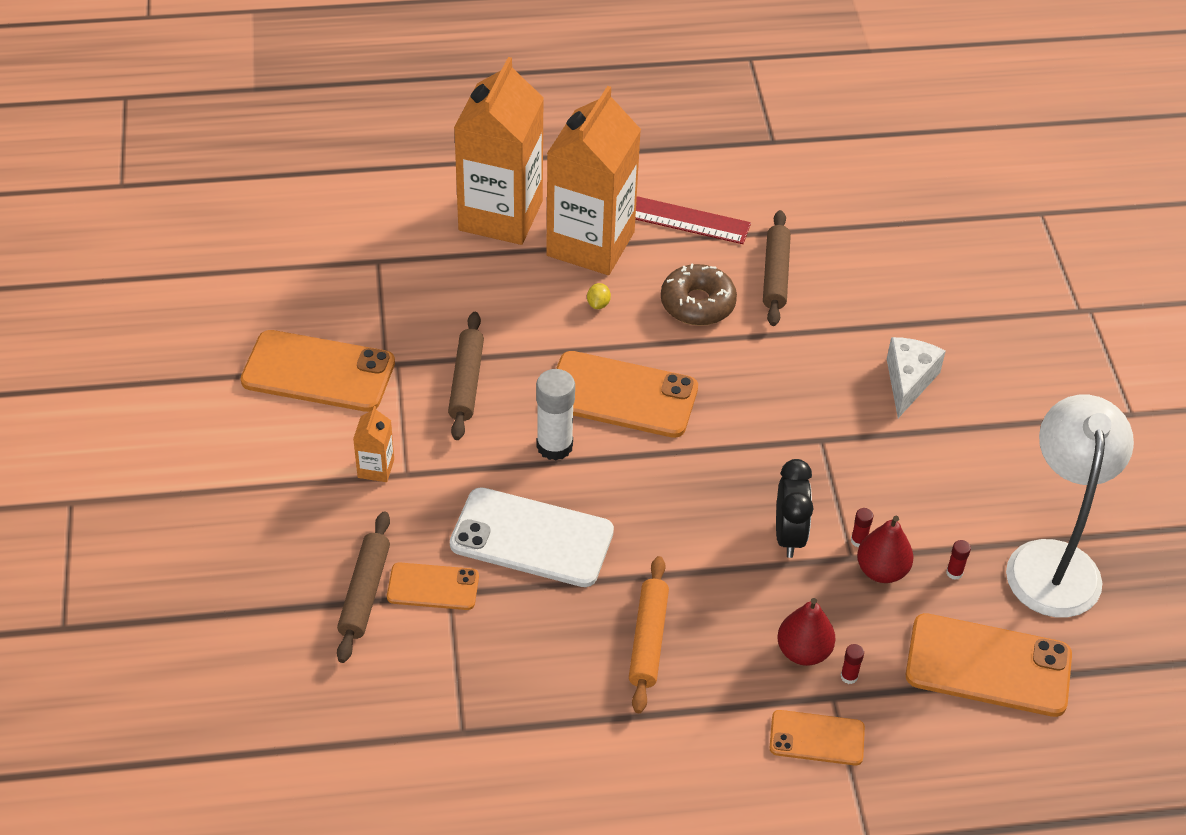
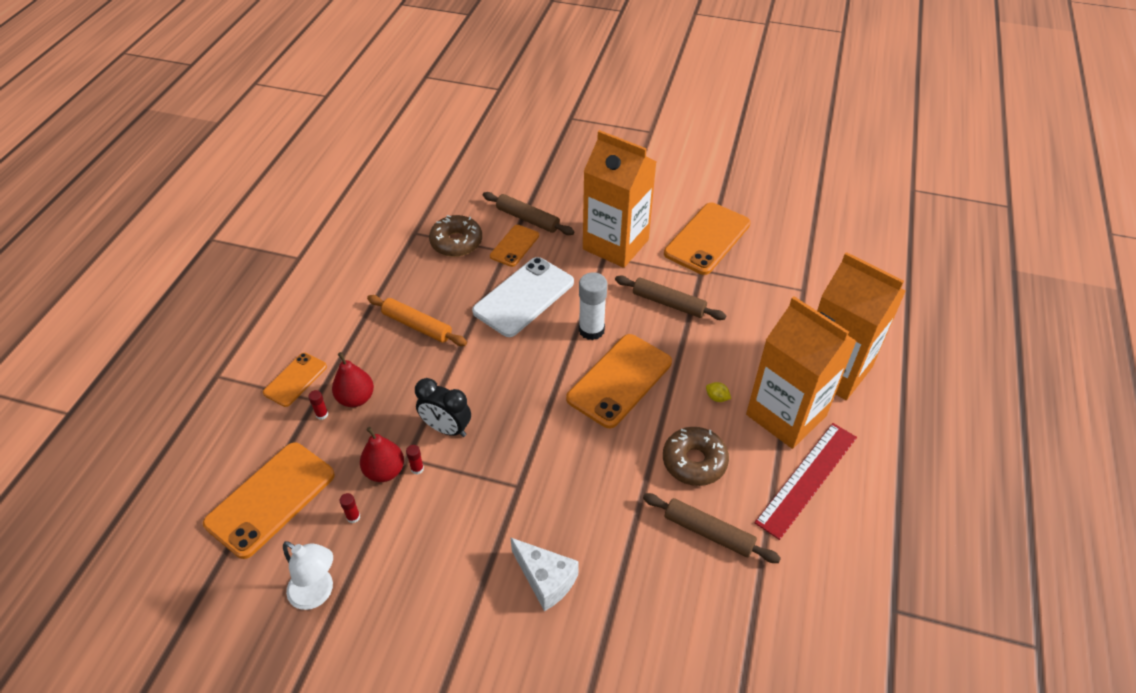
camera: 115 degrees right, 0 degrees up
(376, 468) = (615, 244): orange carton -> orange carton, size x2.48
(459, 664) = (456, 242): none -> brown donut
(1053, 561) = (318, 593): white lamp -> white lamp, size x0.56

